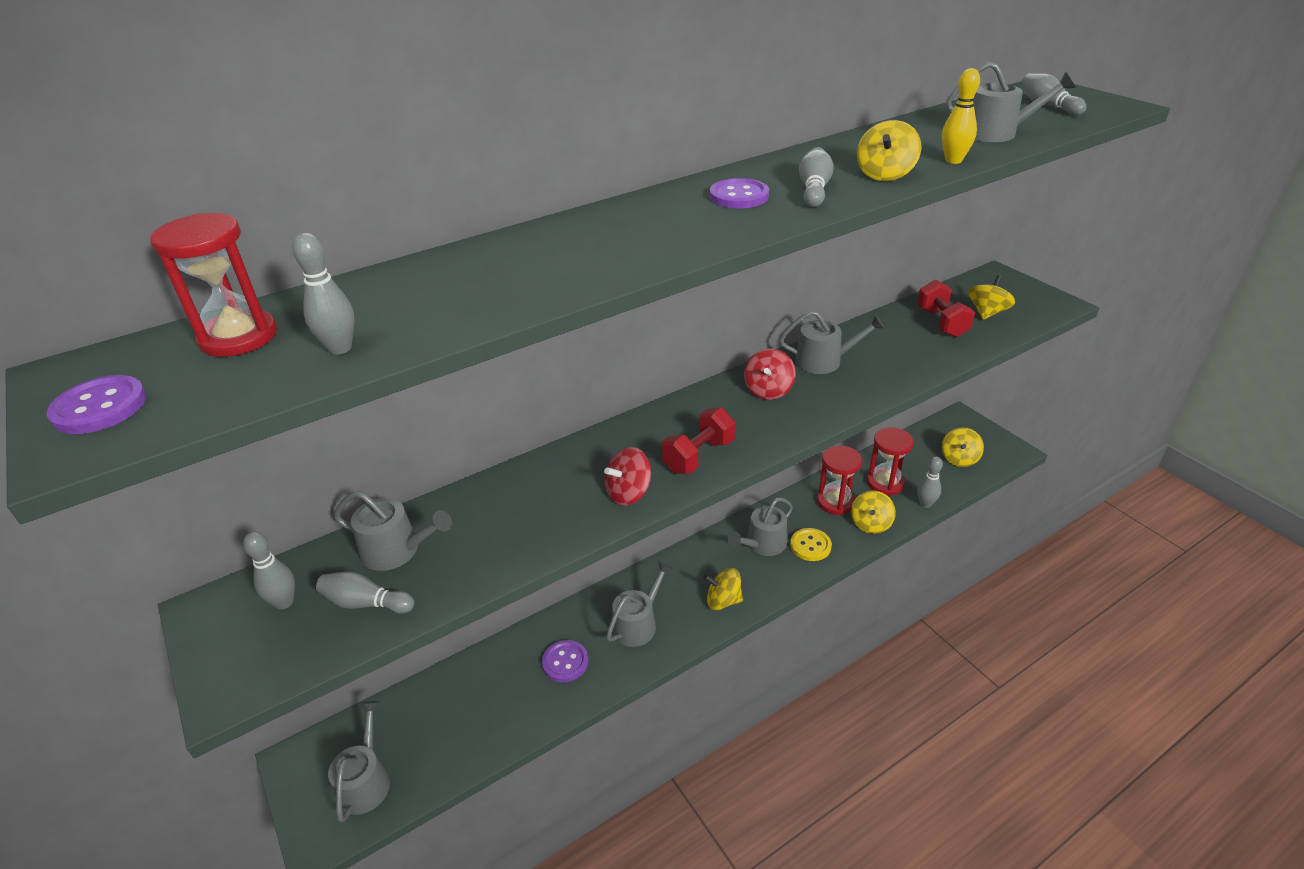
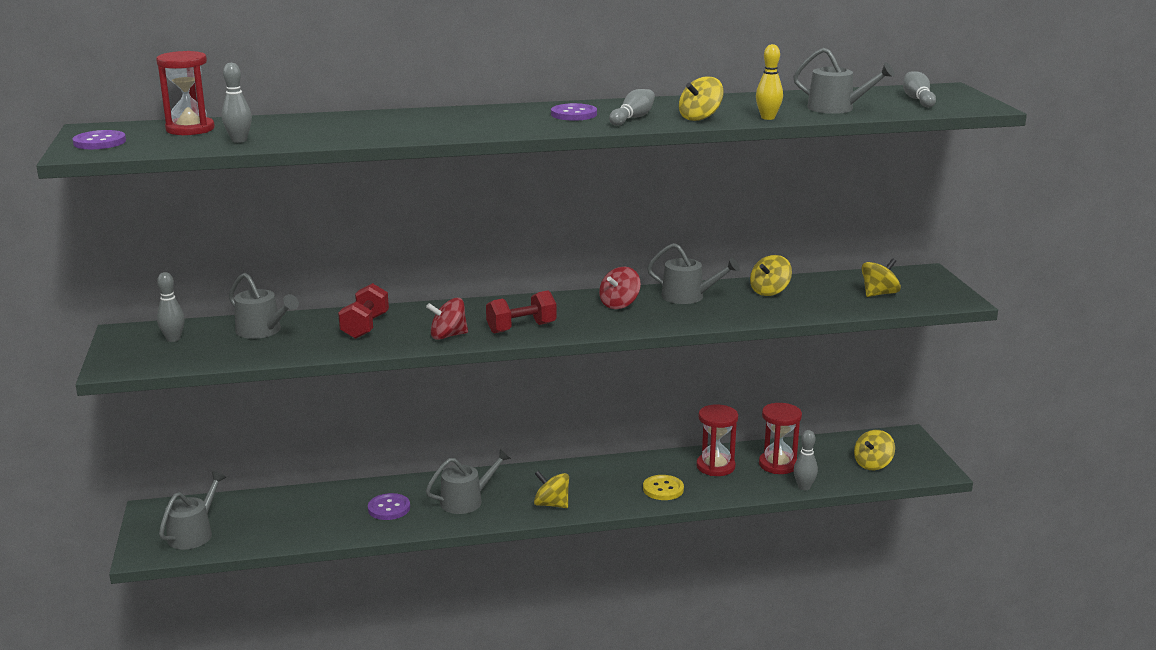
camera: 20 degrees right, 15 degrees down
(366, 603) = (223, 349): grey bowling pin -> none
(763, 544) = (620, 478): grey watering can -> none
(870, 524) = (735, 488): yellow spinning top -> yellow spinning top (769, 291)
(942, 323) = (826, 293): red dumbbell -> red dumbbell (365, 326)

